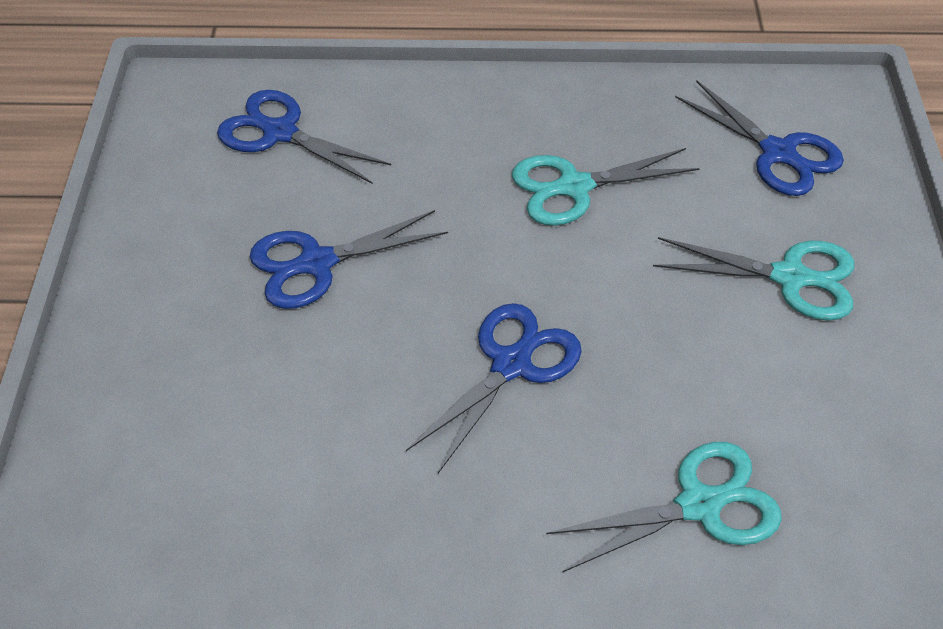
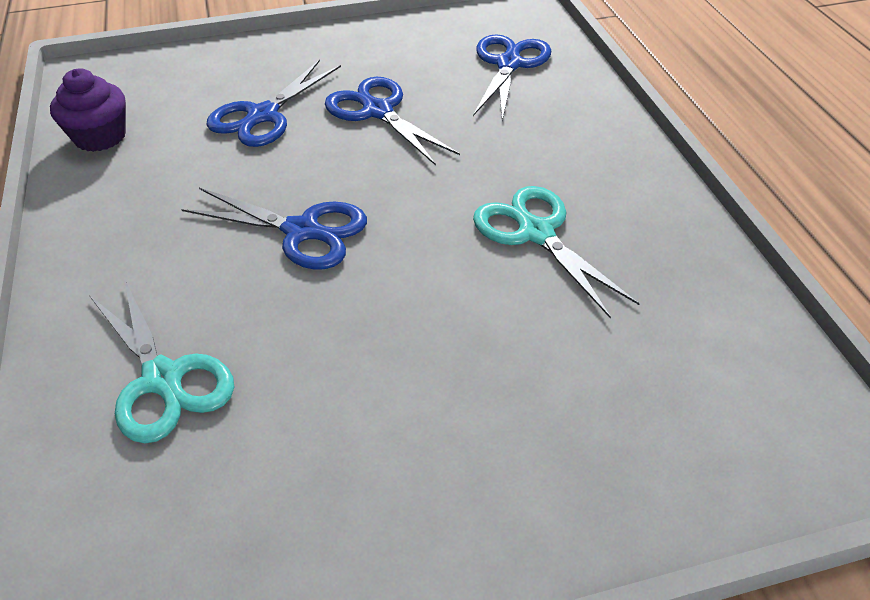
camera: 75 degrees right, 5 degrees down
(230, 566) = (100, 137): none -> purple cupcake
(778, 153) = (686, 390): blue scissors -> blue scissors (263, 115)
(789, 277) = (483, 422): turquoise scissors -> none

